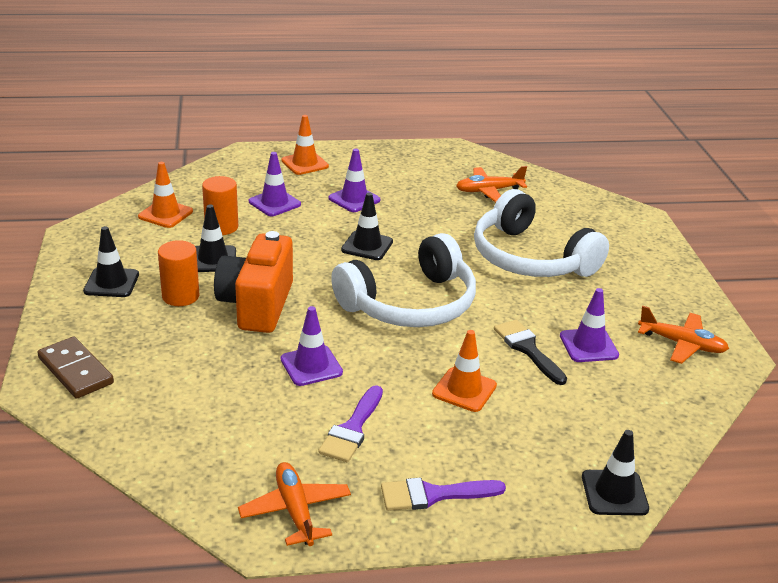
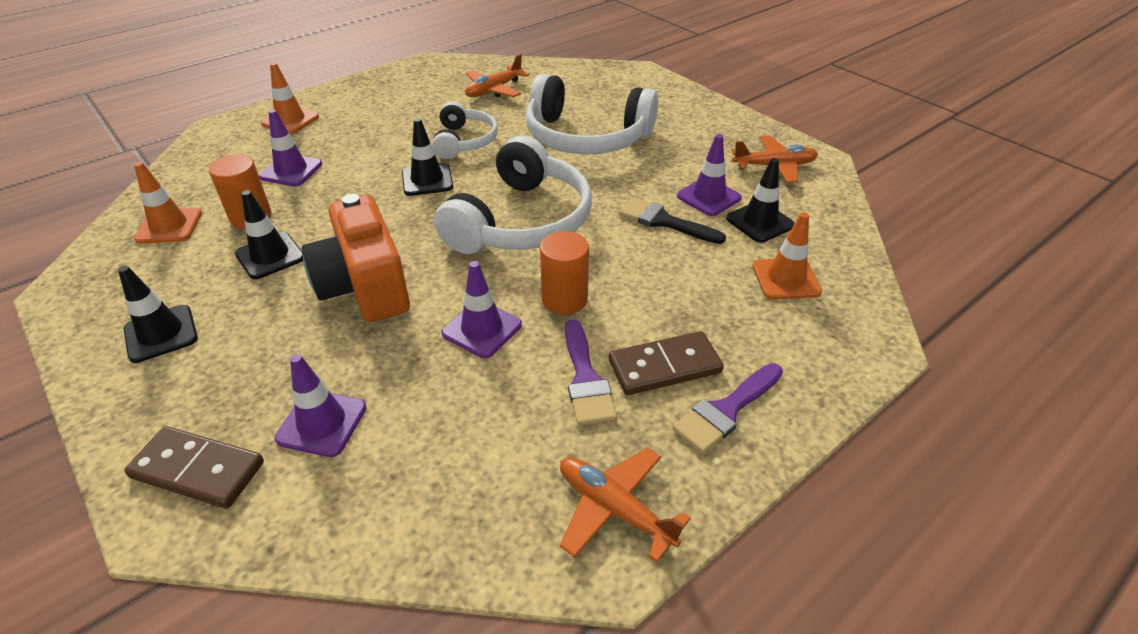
camera: 30 degrees left, 10 degrees up
(180, 296) = (265, 314): orange cylinder -> orange cylinder (564, 299)
(354, 199) = (373, 139): purple traffic cone -> purple traffic cone (322, 423)
(418, 447) = (664, 366): none -> brown domino
(424, 226) = (465, 141): none -> white headphones
(464, 390) = (649, 286): orange traffic cone -> orange traffic cone (786, 279)
(614, 493) = (863, 325): black traffic cone -> black traffic cone (760, 222)

